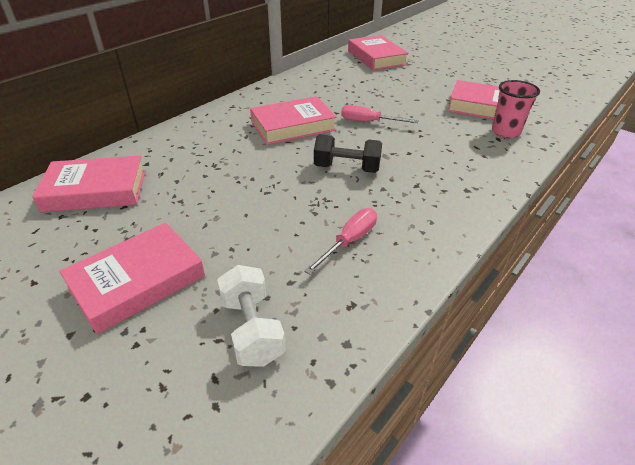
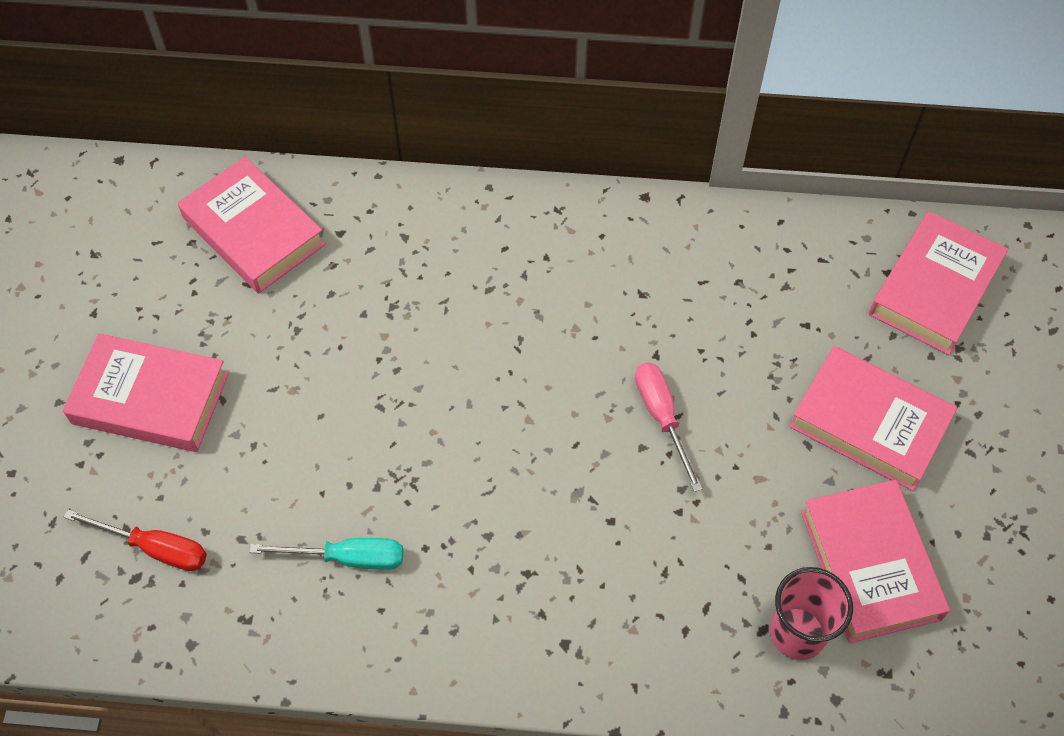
camera: 55 degrees right, 20 degrees up
(252, 330) = (155, 548): white dumbbell -> red screwdriver
(293, 126) = (564, 326): pink book -> pink book (869, 423)
(347, 168) = (504, 464): black dumbbell -> none
(349, 241) = (348, 558): pink screwdriver -> turquoise screwdriver

